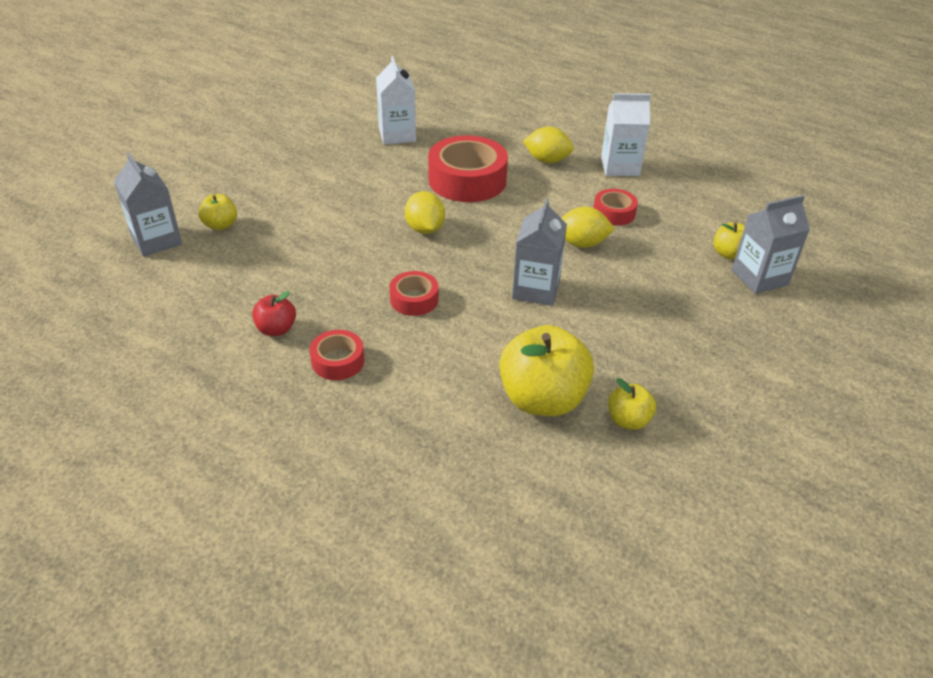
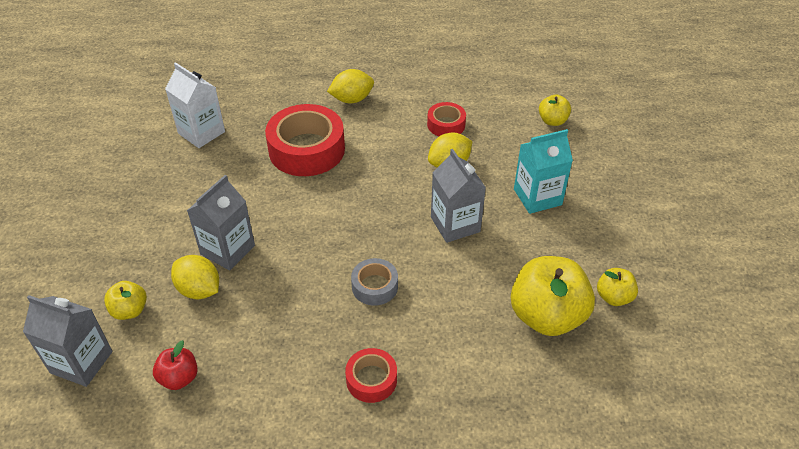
camera: 35 degrees left, 5 degrees up
(276, 329) = (291, 383): red apple -> red apple (179, 378)
(414, 299) = (375, 286): red tape -> grey tape
(425, 229) = (318, 215): yellow lemon -> yellow lemon (199, 290)
(620, 167) = (411, 79): white carton -> none
(641, 306) = (537, 197): none -> turquoise carton
(759, 277) = (588, 130): grey carton -> grey carton (227, 250)

